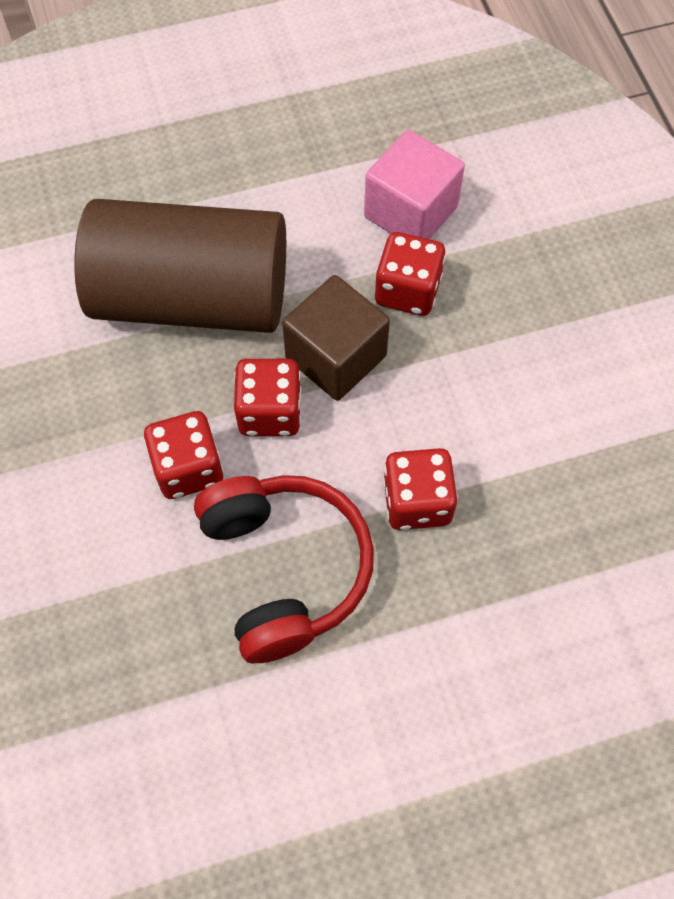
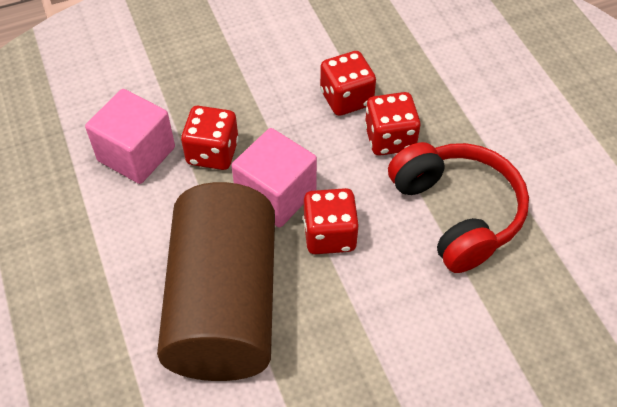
camera: 95 degrees left, 10 degrees down
(188, 468) = (387, 287): red dice -> red dice (346, 98)
(285, 569) = (457, 213): red headphones -> red headphones turned 90 degrees clockwise
(336, 357) = (276, 195): brown cube -> pink cube

